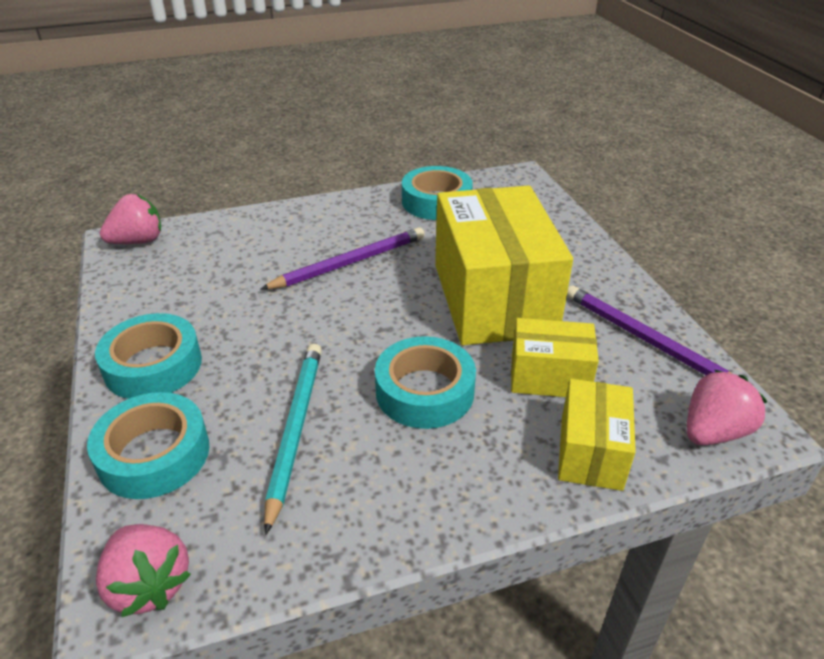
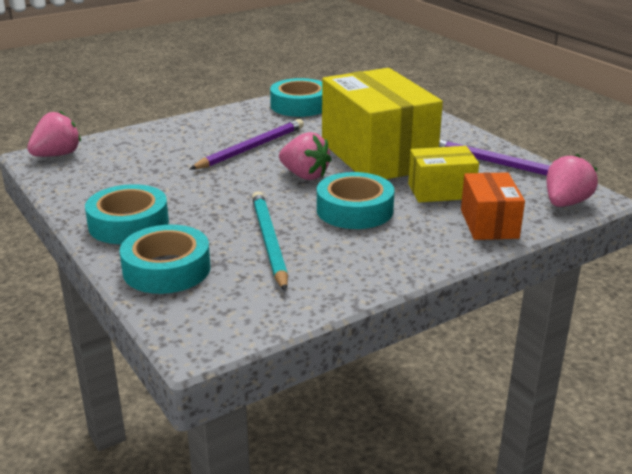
camera: 15 degrees left, 10 degrees down
(149, 584) = (213, 330): pink strawberry -> pink strawberry (304, 175)
(590, 452) = (489, 224): yellow box -> orange box

